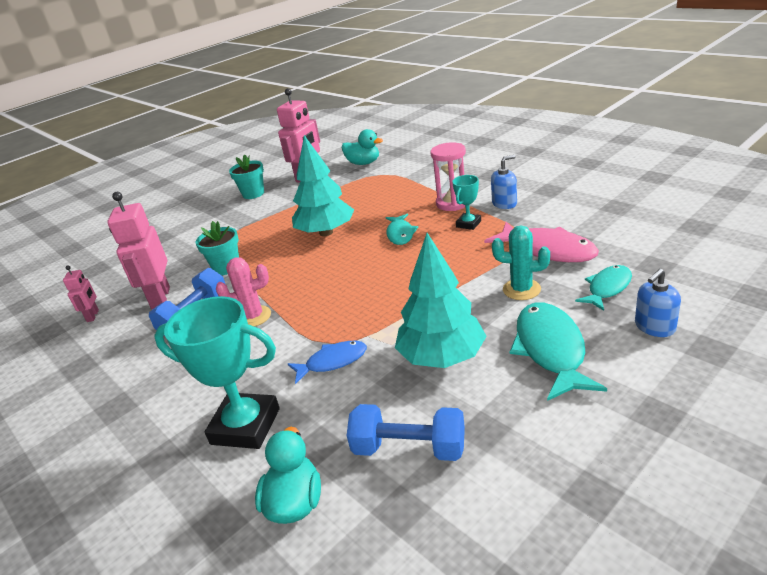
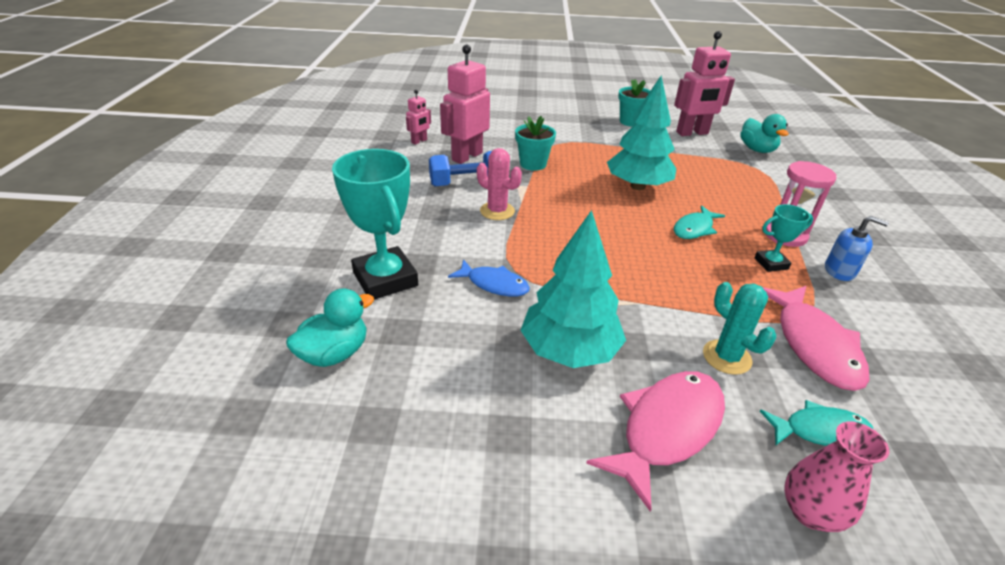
camera: 40 degrees right, 5 degrees up
(409, 448) = (443, 391): blue dumbbell -> none
(551, 350) = (666, 429): turquoise fish -> pink fish
(654, 327) = (810, 512): blue soap dispenser -> pink vase

